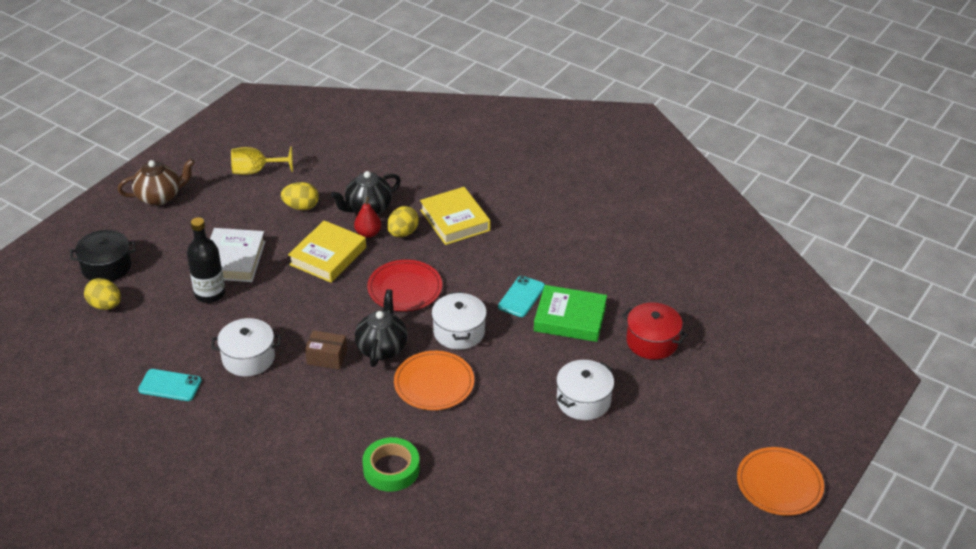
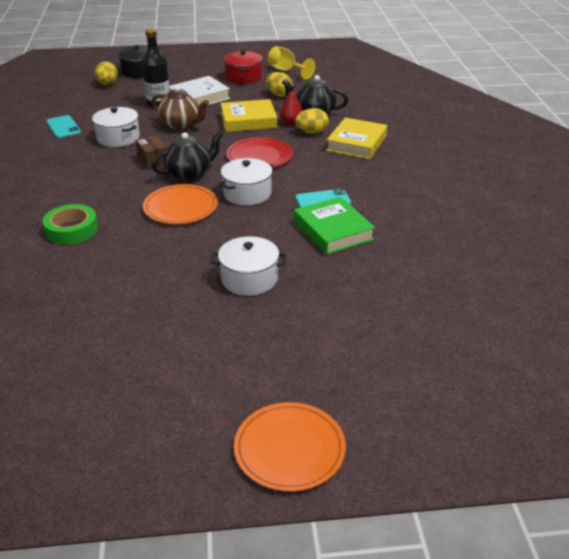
camera: 50 degrees right, 5 degrees down
(160, 197) = (219, 59): brown teapot -> brown teapot (181, 125)
(652, 341) = (368, 281): red pot -> red pot (243, 77)

